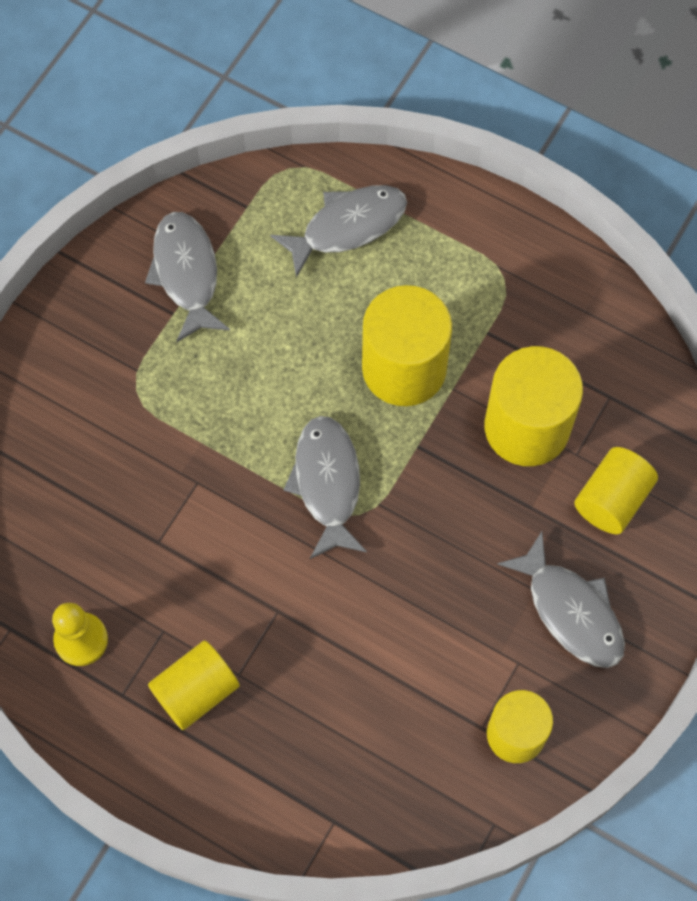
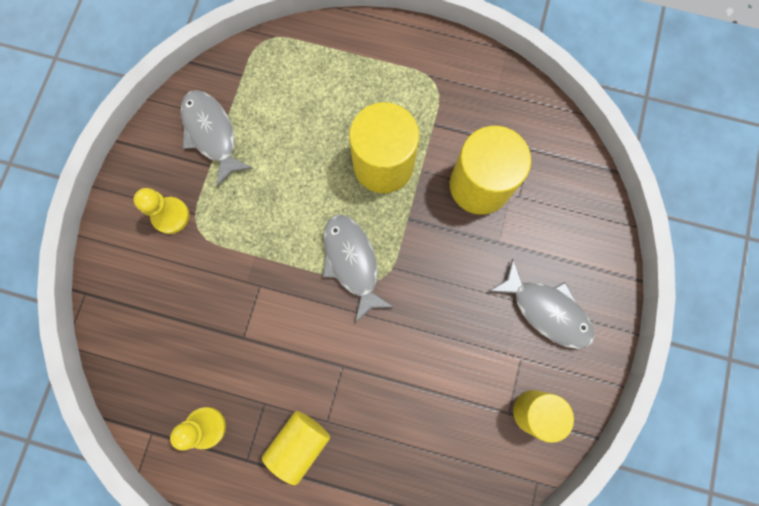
camera: 15 degrees left, 10 degrees up
(105, 365) = (171, 216): none -> yellow pawn
(347, 226) = (316, 72): grey fish -> none
(612, 500) = (552, 222): yellow cylinder -> none

